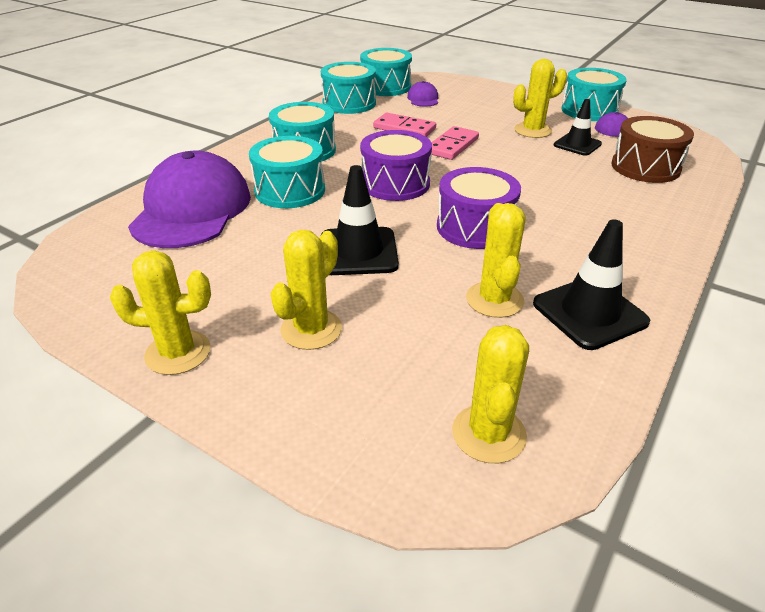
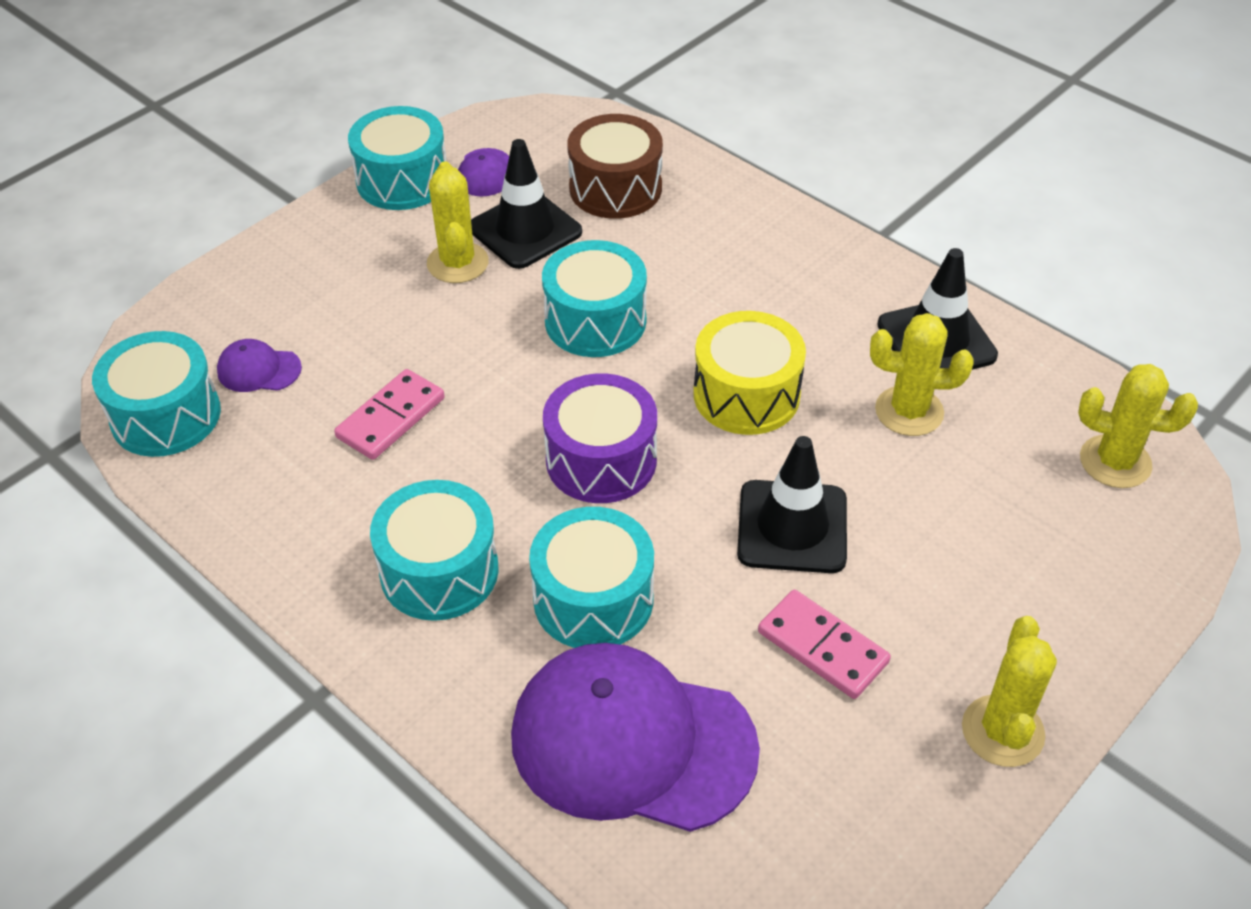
camera: 80 degrees left, 10 degrees up
(311, 329) = (959, 590): yellow cactus -> none
(349, 103) = (232, 484): turquoise drum -> turquoise drum (595, 321)
(452, 146) = (484, 368): pink domino -> pink domino (823, 647)
(475, 227) = (746, 395): purple drum -> yellow drum
(577, 145) = (525, 230): black traffic cone -> black traffic cone, size x1.51

